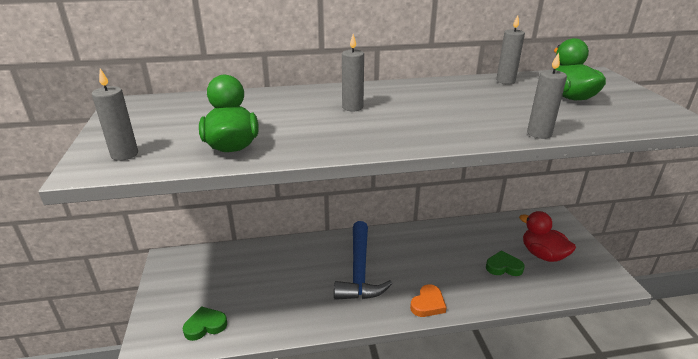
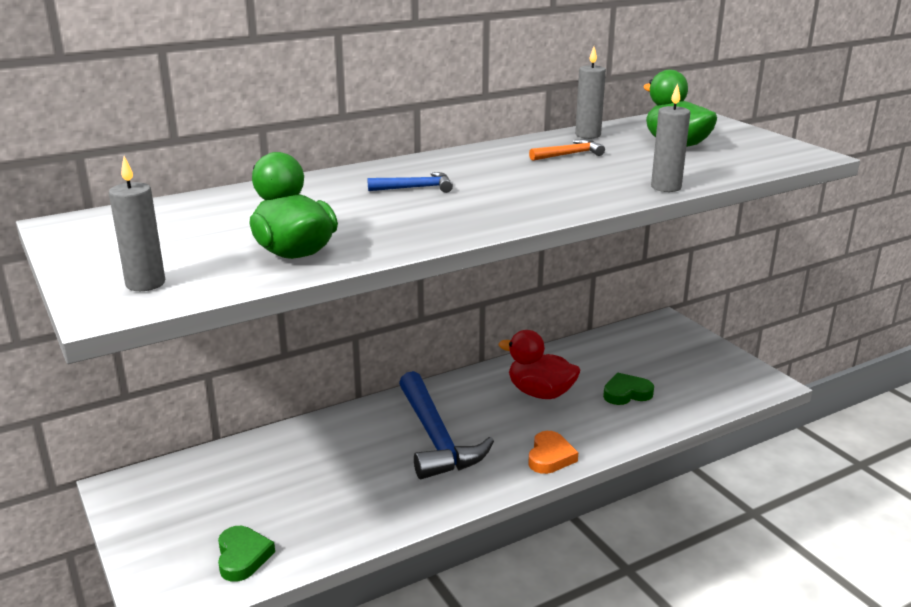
camera: 20 degrees left, 5 degrees down
(205, 326) = (242, 557): green heart -> green heart turned 120 degrees clockwise
(352, 107) = (416, 188): grey candle -> blue hammer
(481, 95) = (569, 154): none -> orange hammer
(542, 255) = (668, 369): red duck -> red duck (540, 393)

